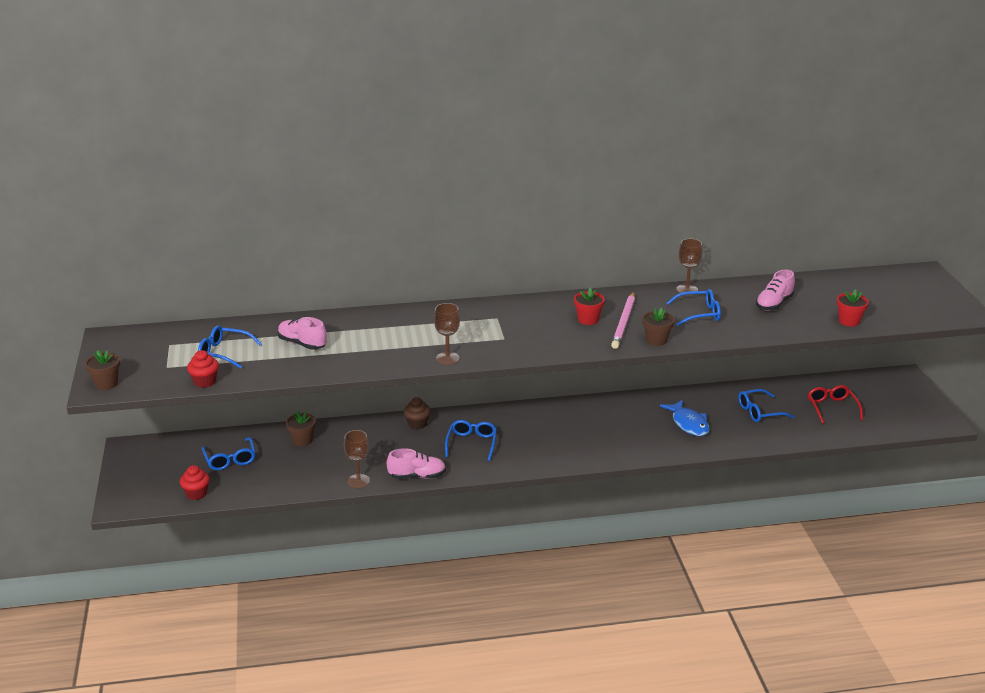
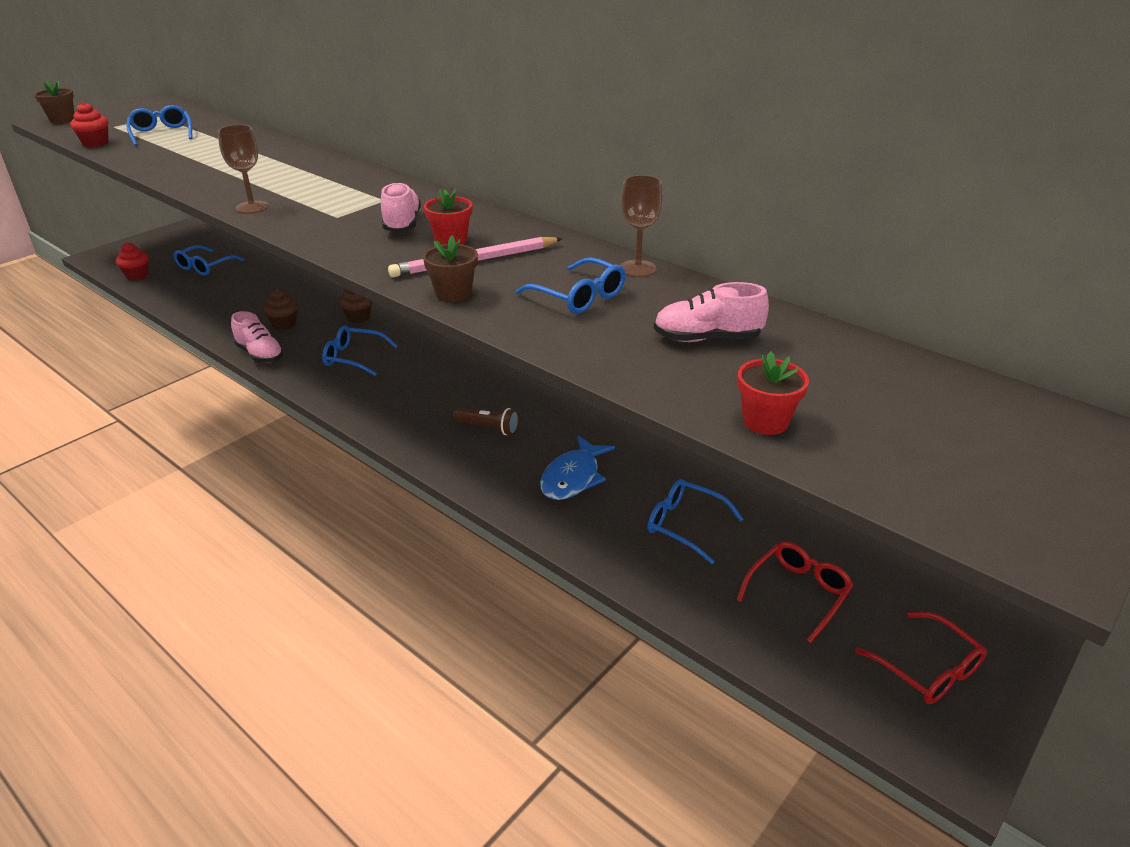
camera: 50 degrees right, 5 degrees up
(302, 344) = (213, 150): pink shoe -> pink shoe (402, 224)
(302, 440) = (268, 281): brown flower pot -> none
(358, 481) = (222, 331): brown goblet -> none
(385, 454) = (284, 324): none -> brown cupcake
(471, 444) = (354, 357): blue glasses -> blue glasses turned 135 degrees counterclockwise
(613, 429) = (488, 428): none -> brown flashlight
(899, 403) = (927, 669): none -> red glasses

